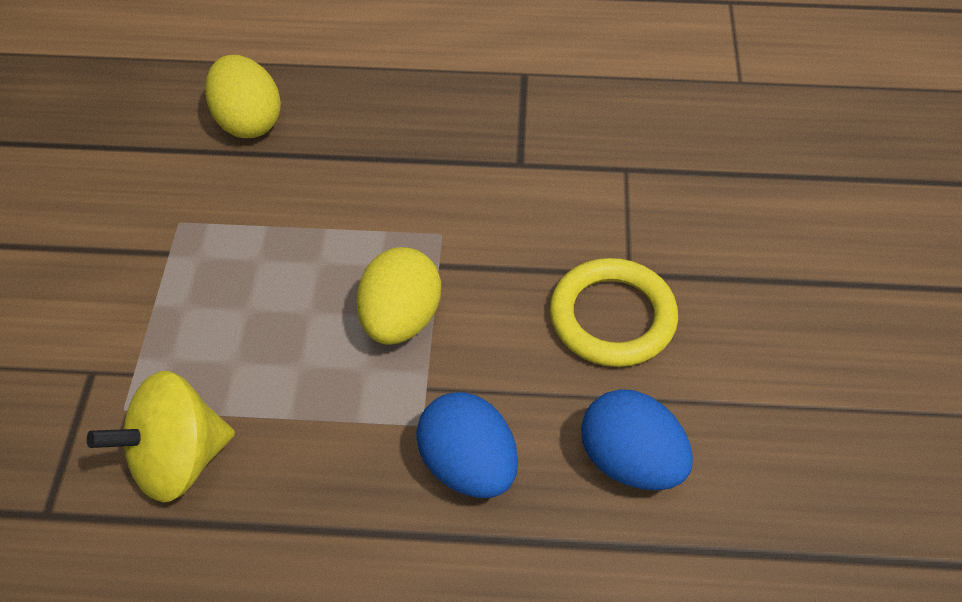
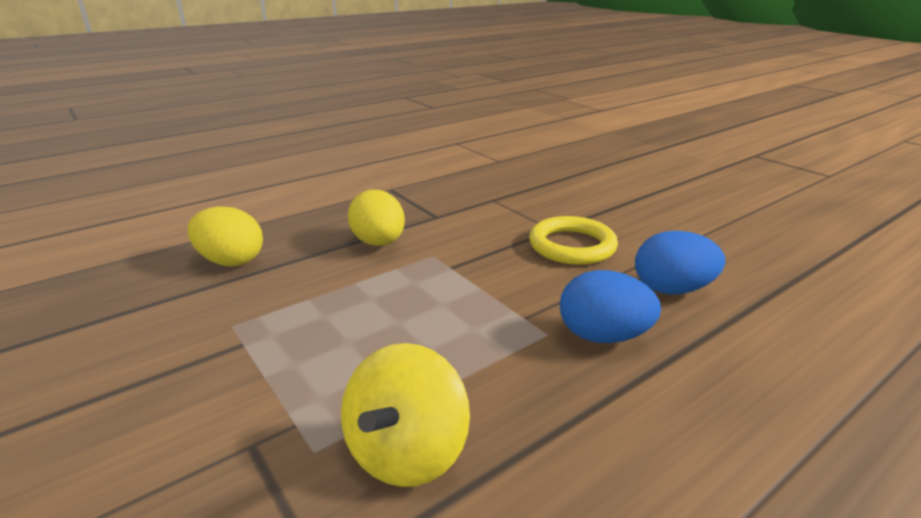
camera: 40 degrees left, 25 degrees down
(400, 319) = (463, 297): yellow egg -> yellow egg (379, 243)

